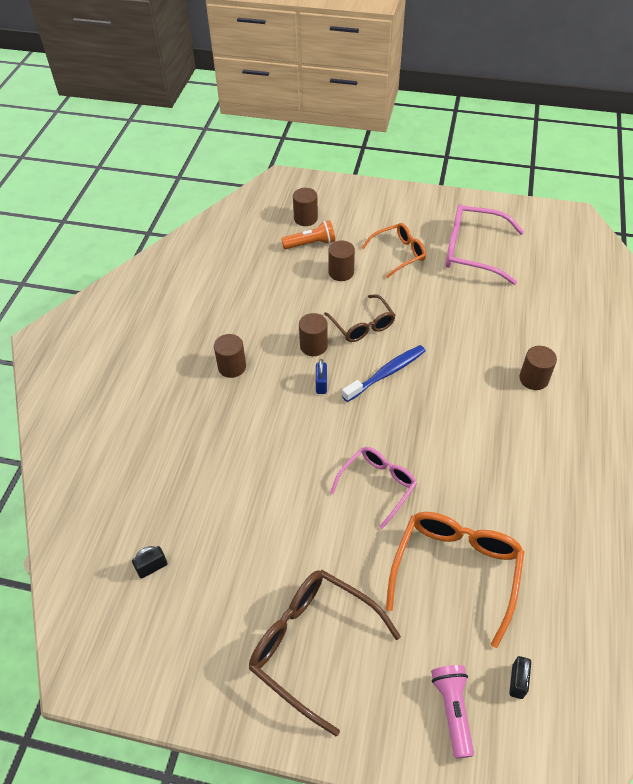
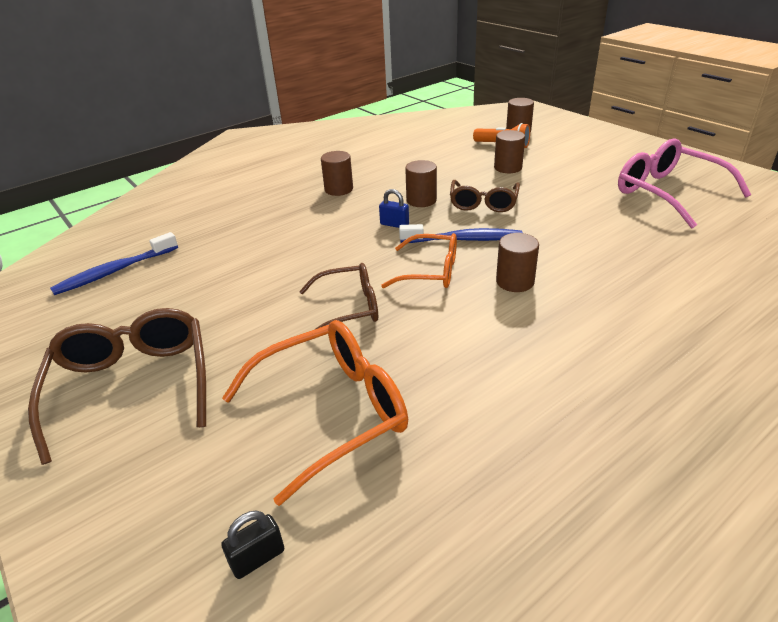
camera: 40 degrees right, 15 degrees down
(152, 567) = (114, 271): black padlock -> blue toothbrush
(321, 384) = (394, 224): blue padlock -> blue padlock turned 75 degrees clockwise
(377, 486) = (348, 308): pink glasses -> brown glasses
(398, 254) = (580, 172): orange glasses -> orange glasses (429, 271)
(452, 710) = (160, 529): pink flashlight -> none
(533, 379) = (628, 305): brown cylinder -> brown cylinder (515, 281)

